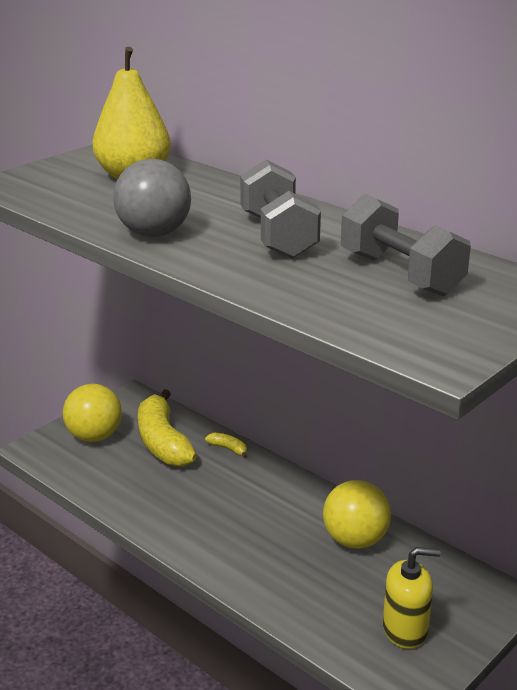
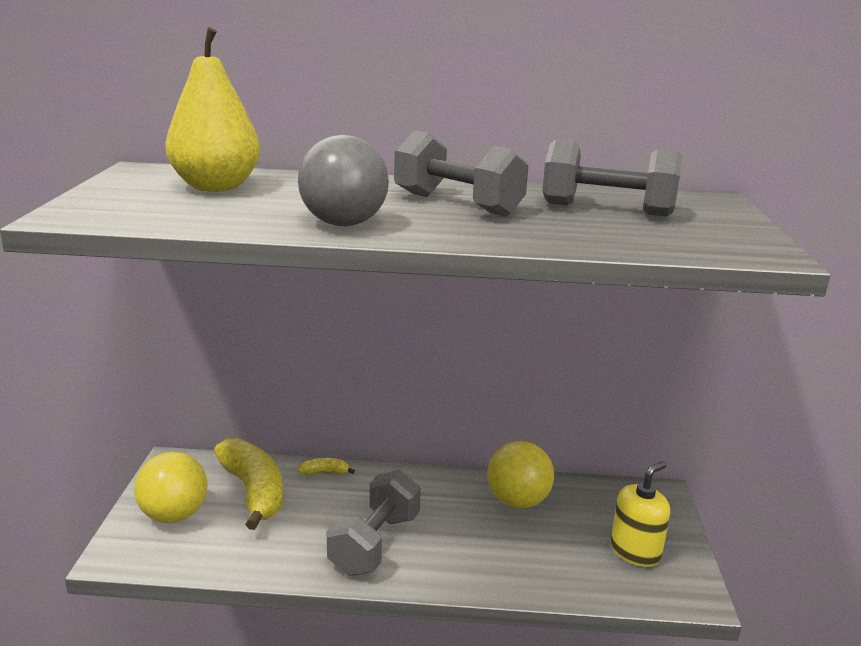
camera: 40 degrees left, 5 degrees down
(162, 442) = (254, 491): yellow banana -> yellow banana turned 150 degrees counterclockwise
(201, 519) = (375, 544): none -> grey dumbbell

